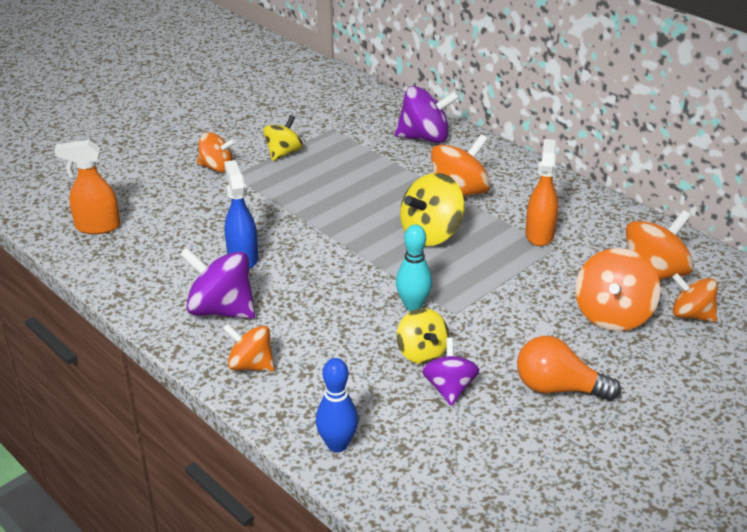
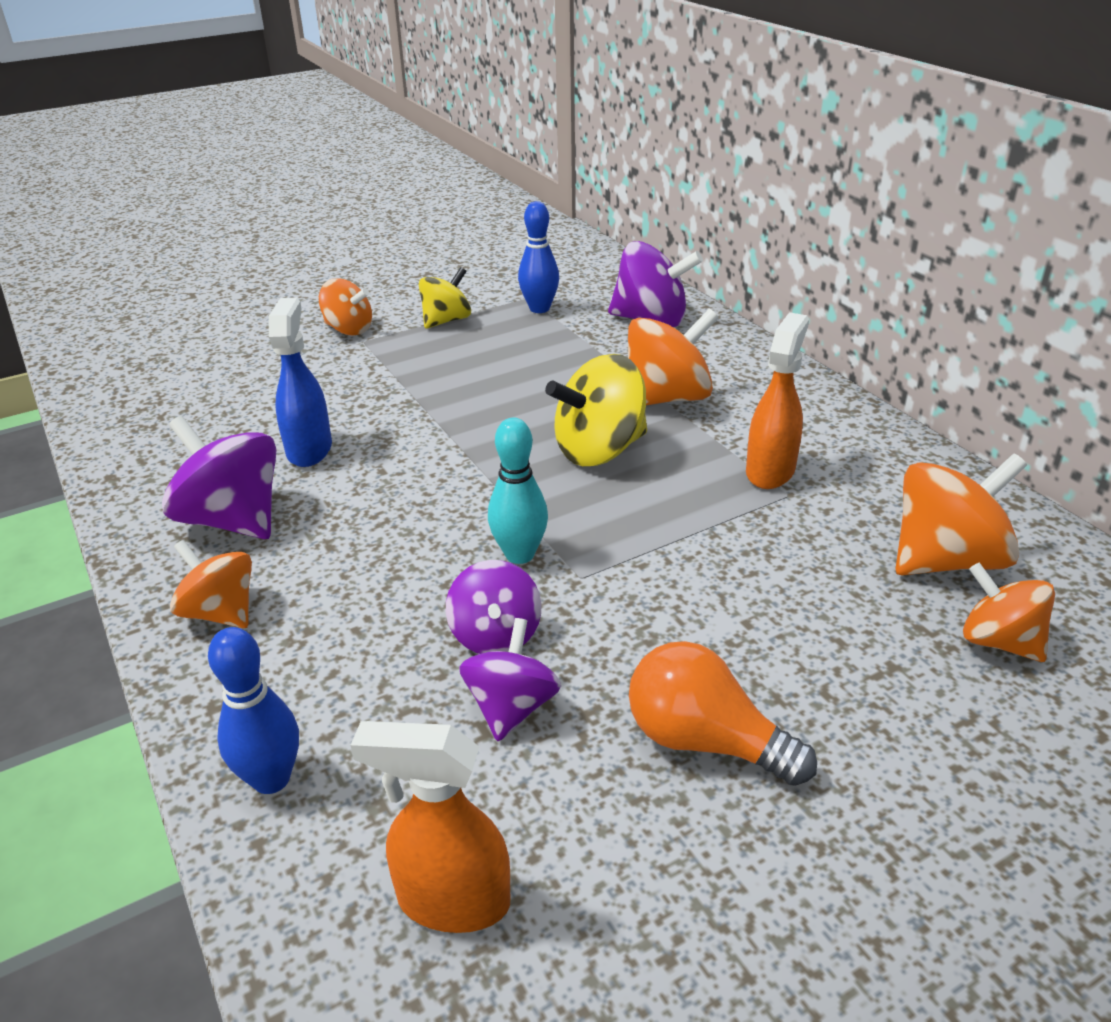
camera: 15 degrees right, 0 degrees up
(97, 227) = (147, 386): orange spray bottle -> orange spray bottle (452, 901)
(344, 137) = (539, 308): none -> blue bowling pin
(421, 353) = (495, 635): yellow spinning top -> purple spinning top
(612, 315) = (851, 620): orange spinning top -> none

